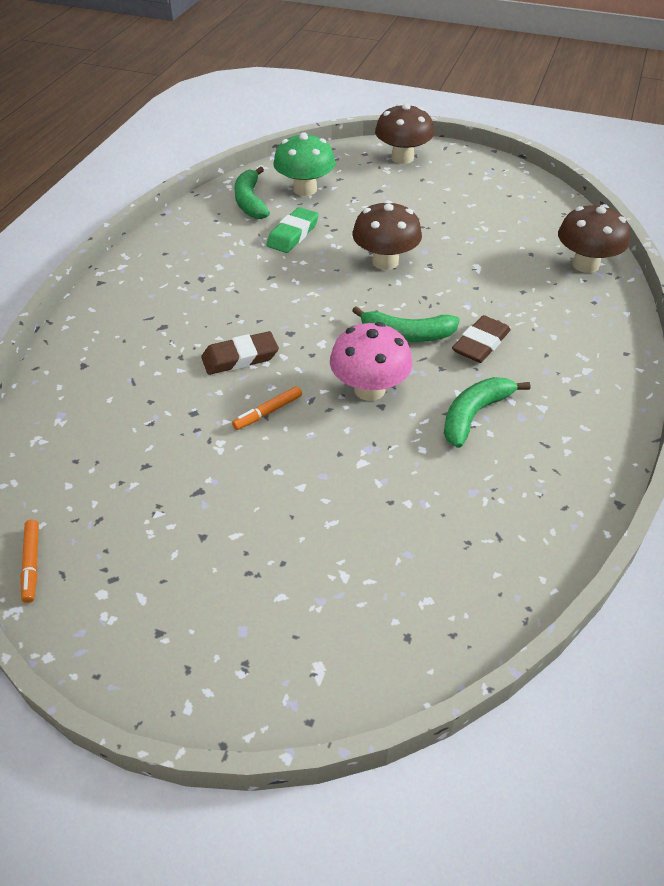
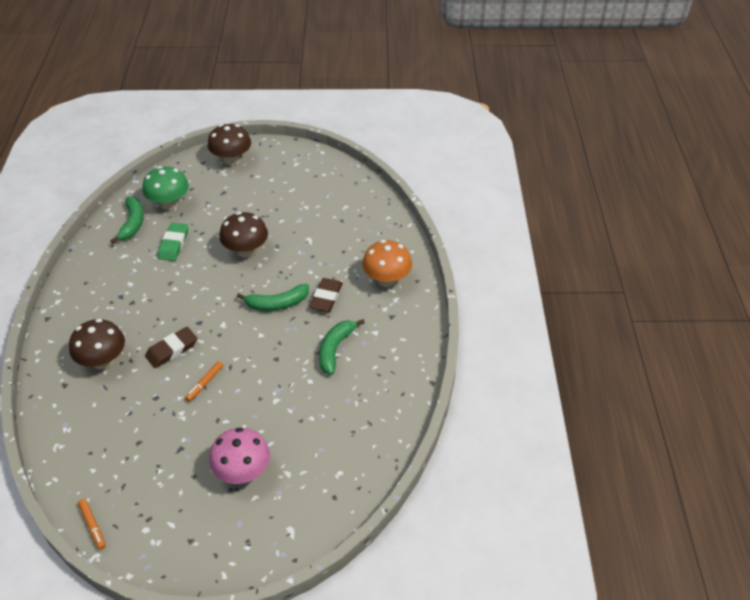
camera: 20 degrees left, 0 degrees up
(250, 201) = (132, 224): green banana -> green banana turned 150 degrees counterclockwise
(369, 389) = (265, 349): pink mushroom -> pink mushroom (242, 472)
(579, 341) = (387, 280): none -> orange mushroom
(585, 264) = (378, 220): brown mushroom -> brown mushroom (103, 361)

